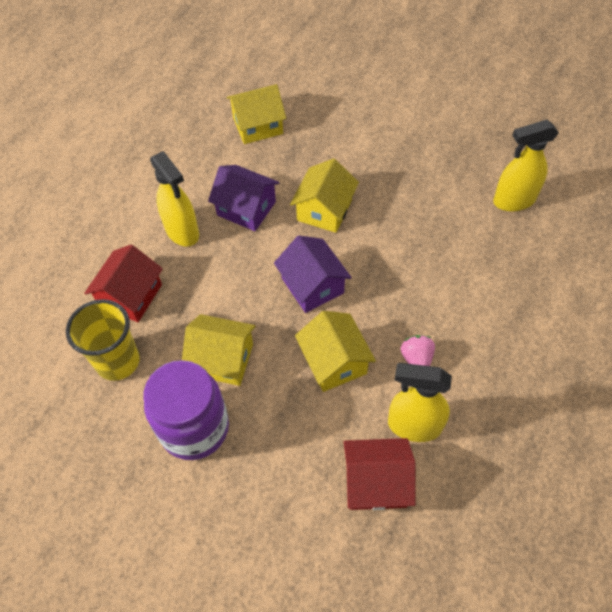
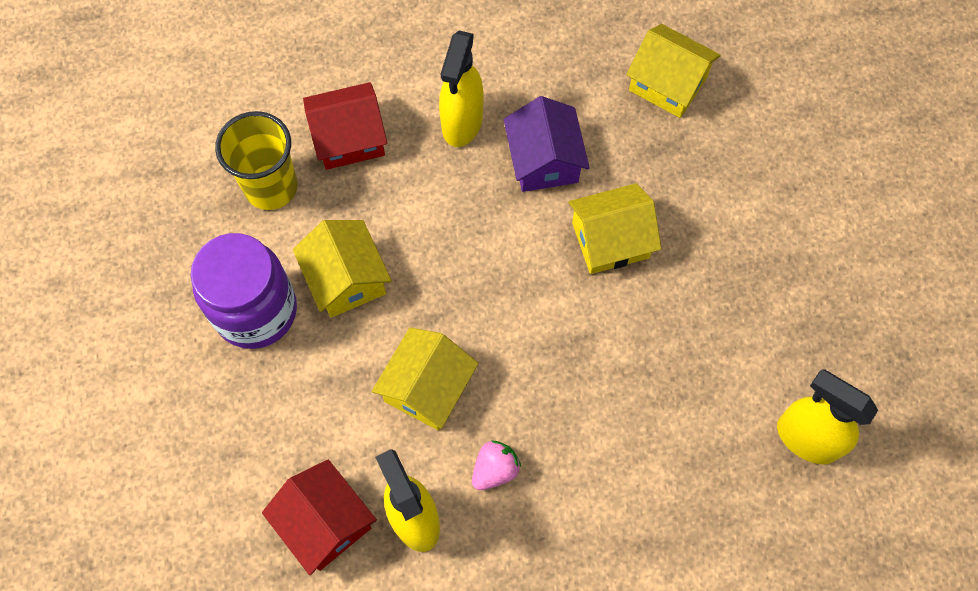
camera: 50 degrees right, 10 degrees up
(312, 285) = (501, 300): purple house -> none

